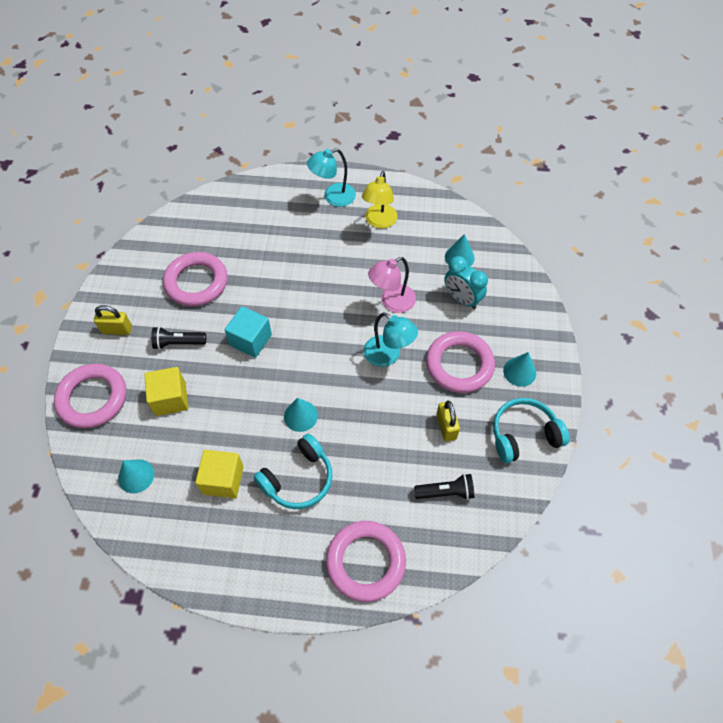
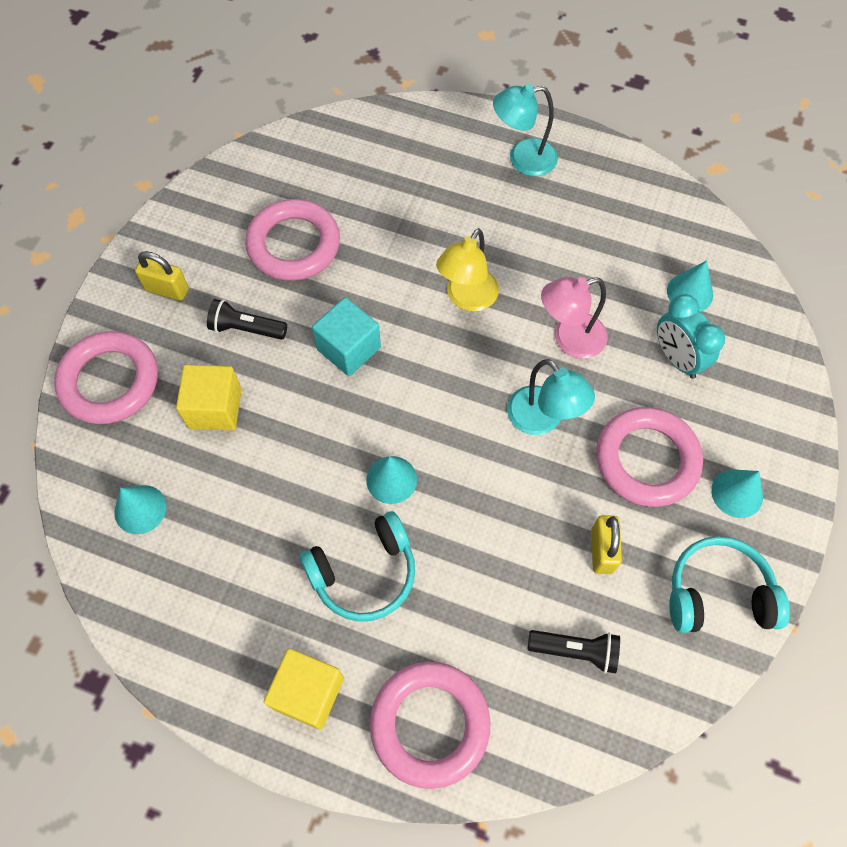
camera: 15 degrees right, 5 degrees up
(223, 480) = (258, 547): yellow cube -> yellow cube (308, 693)
(379, 222) = (581, 211): yellow lamp -> yellow lamp (467, 298)

